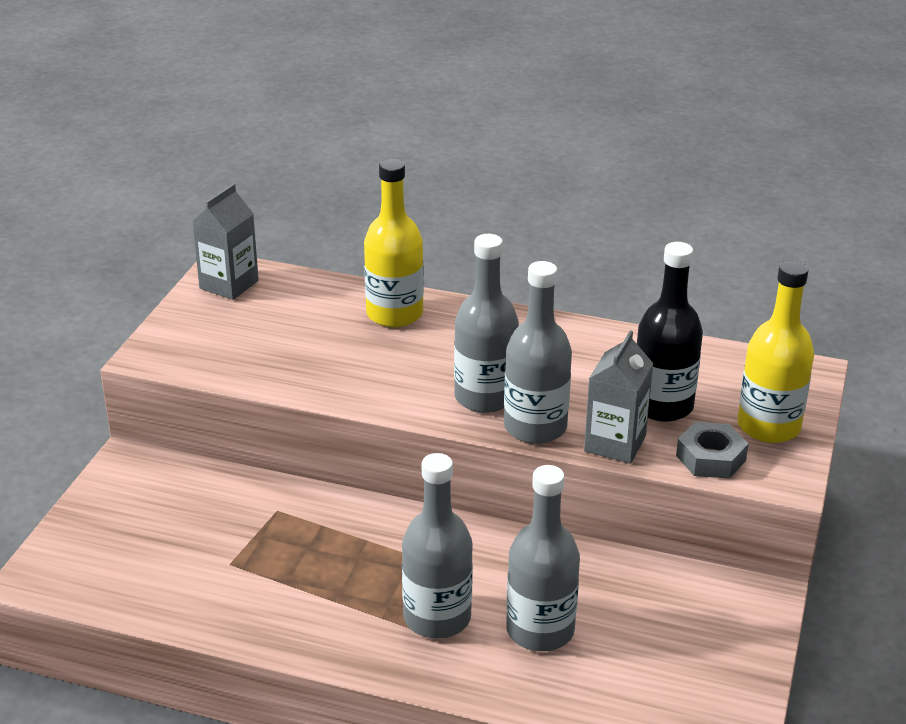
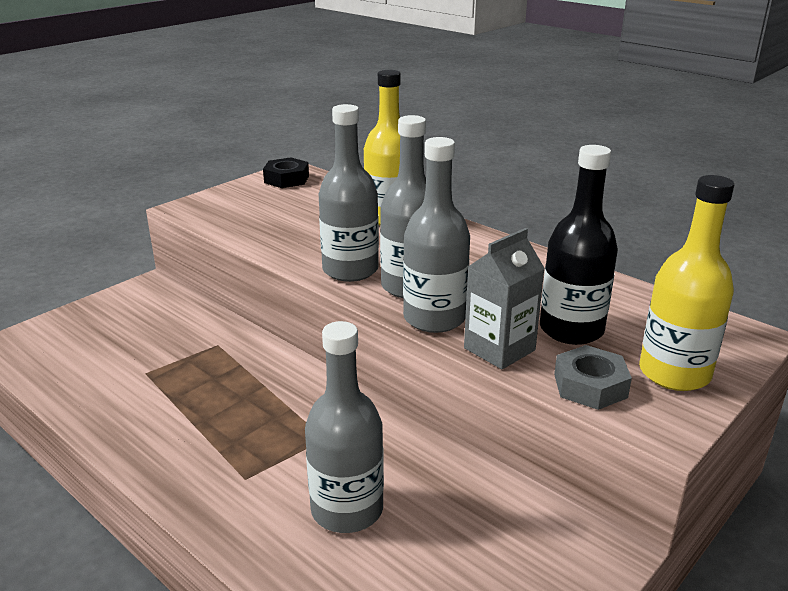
camera: 25 degrees right, 5 degrees down
(229, 284) = (286, 179): grey carton -> black nut
(437, 618) = (264, 467): grey bottle -> grey bottle (350, 270)

